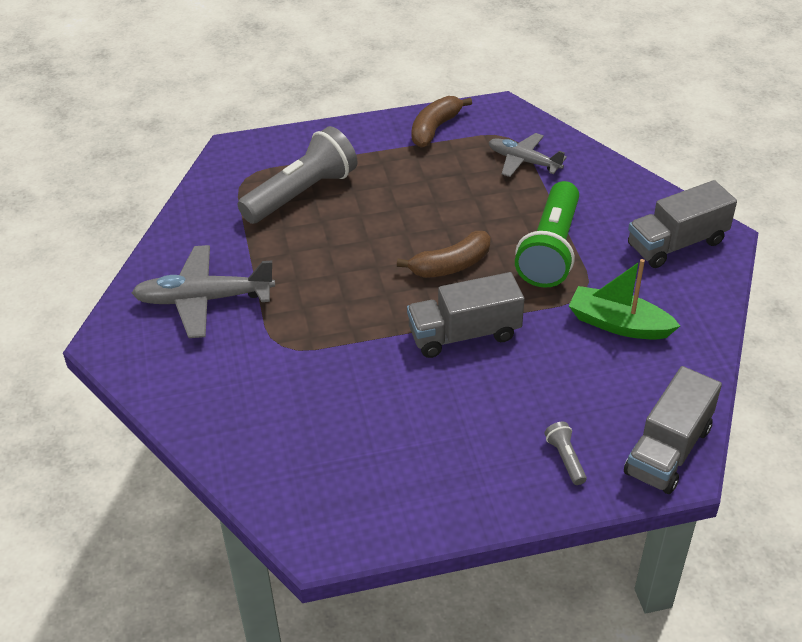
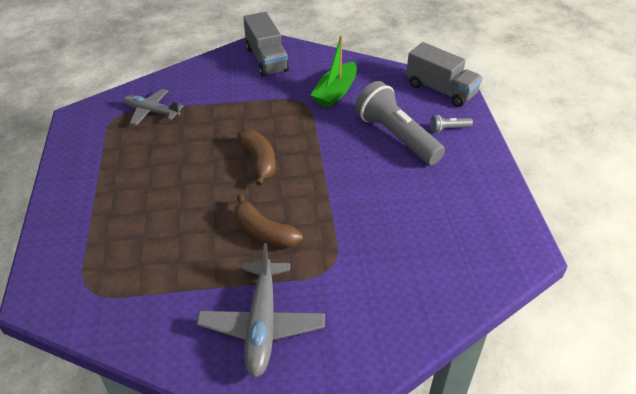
camera: 85 degrees left, 0 degrees up
(302, 193) = (134, 246): grey flashlight -> grey flashlight (396, 136)
(435, 128) = (83, 154): brown banana -> brown banana (264, 232)
(464, 334) = (334, 161): grey truck -> none
(523, 161) = (151, 111): grey plane -> grey plane turned 75 degrees clockwise
(550, 250) = (256, 111): green flashlight -> none

